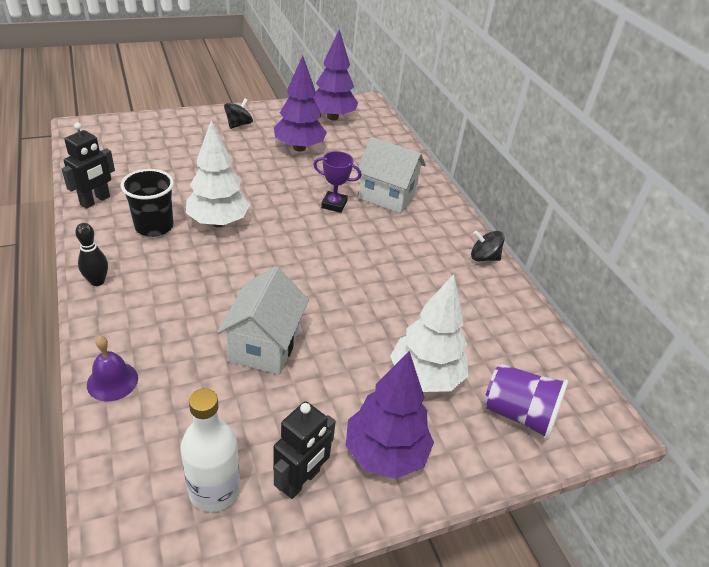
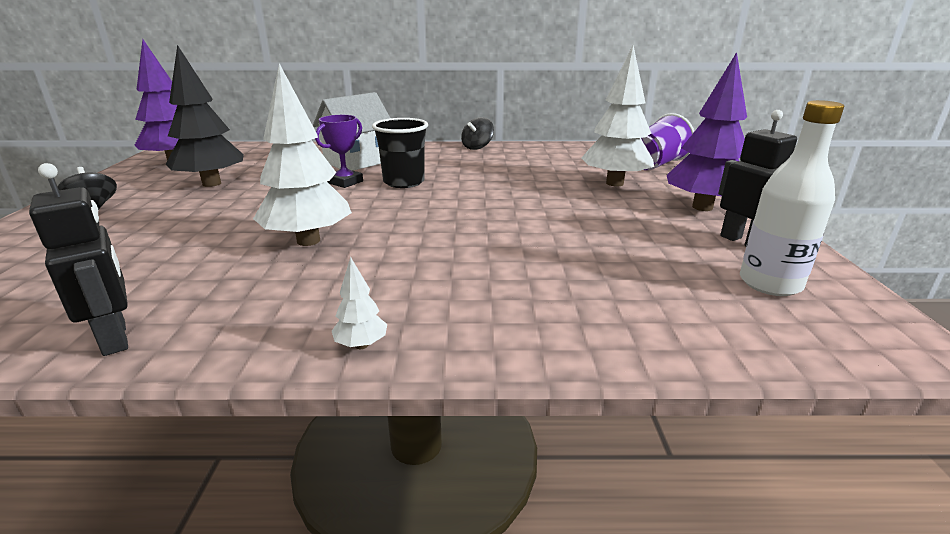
camera: 65 degrees left, 15 degrees down
(97, 281) = (361, 345): black bowling pin -> white tree
(112, 381) = (600, 341): purple bell -> none
(154, 226) = (265, 286): black cup -> black cup (404, 182)
(265, 345) = (557, 238): white house -> none
(299, 148) = (212, 184): purple tree -> black tree

